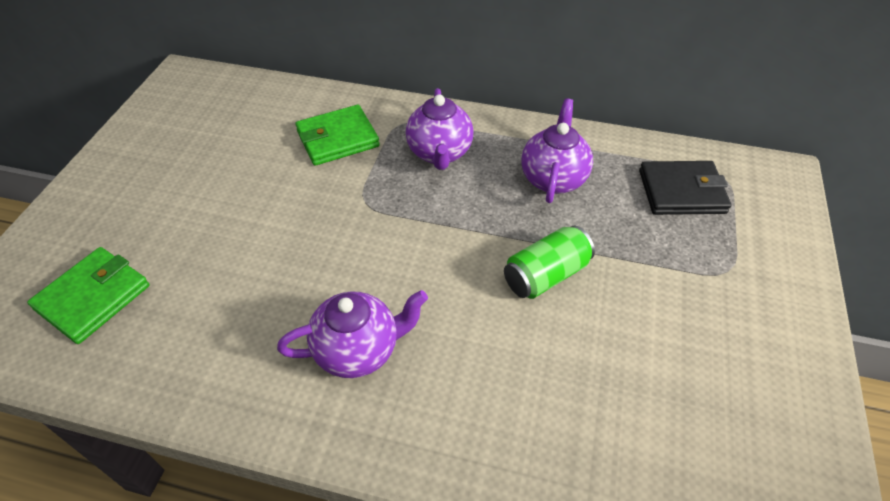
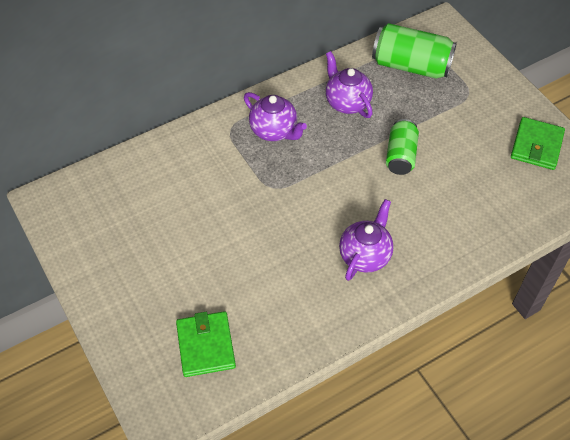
camera: 45 degrees left, 5 degrees up
(337, 139) = (207, 164): green wallet -> green wallet (536, 146)
(681, 191) = (411, 66): black wallet -> green can

